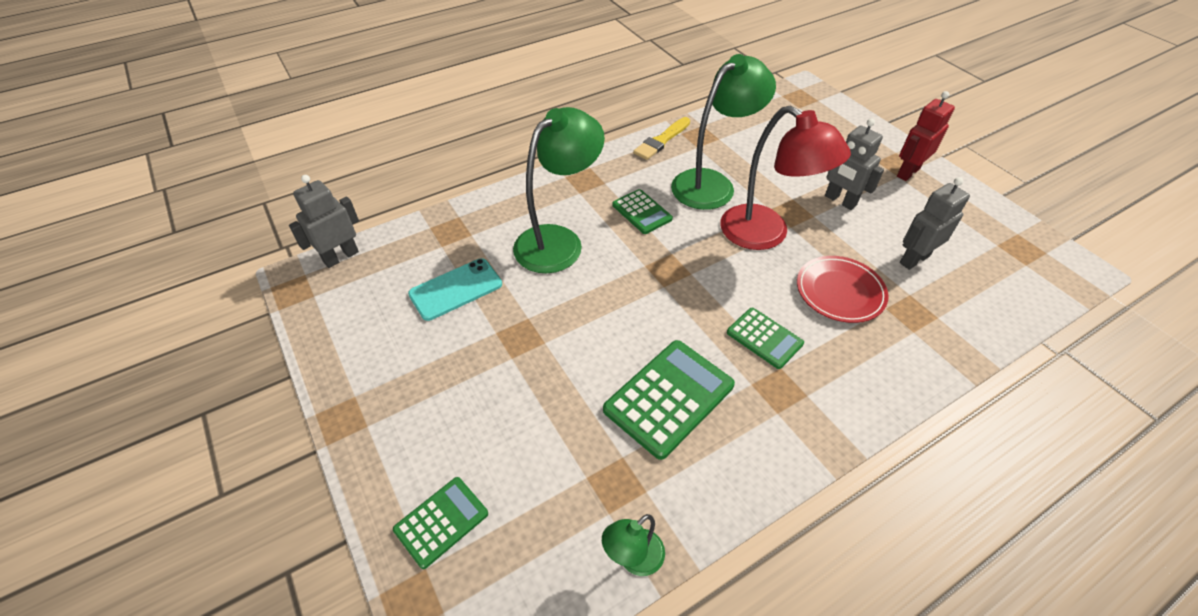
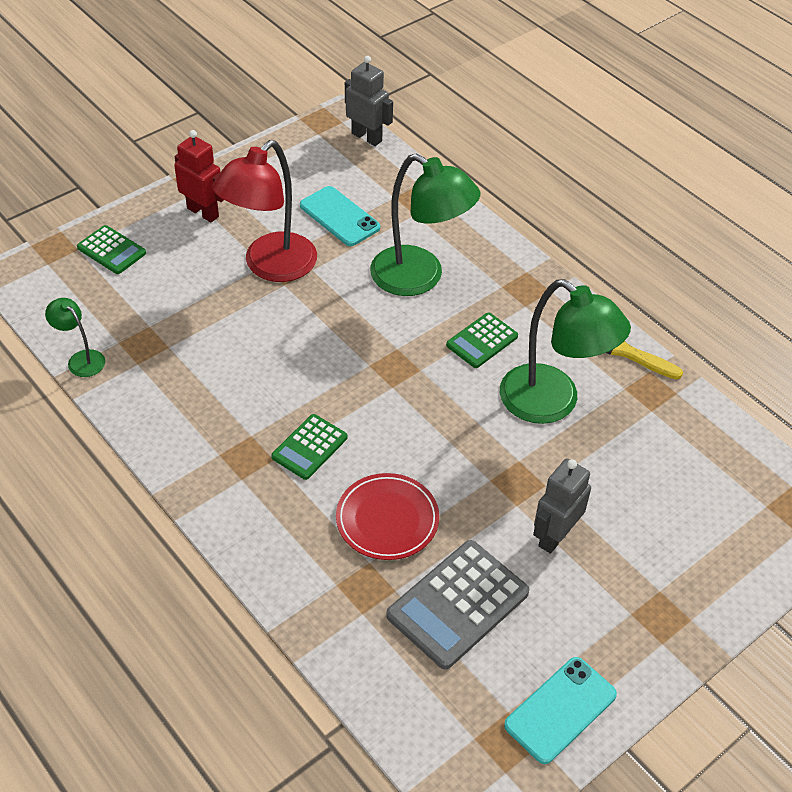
camera: 80 degrees right, 0 degrees up
(668, 397) = (230, 374): green calculator -> none
(765, 235) = (469, 454): red lamp -> red lamp (270, 266)
(908, 172) = (644, 627): red robot -> red robot (203, 212)
(914, 259) = (458, 604): grey robot -> grey calculator
(986, 219) = (560, 710): none -> turquoise phone

